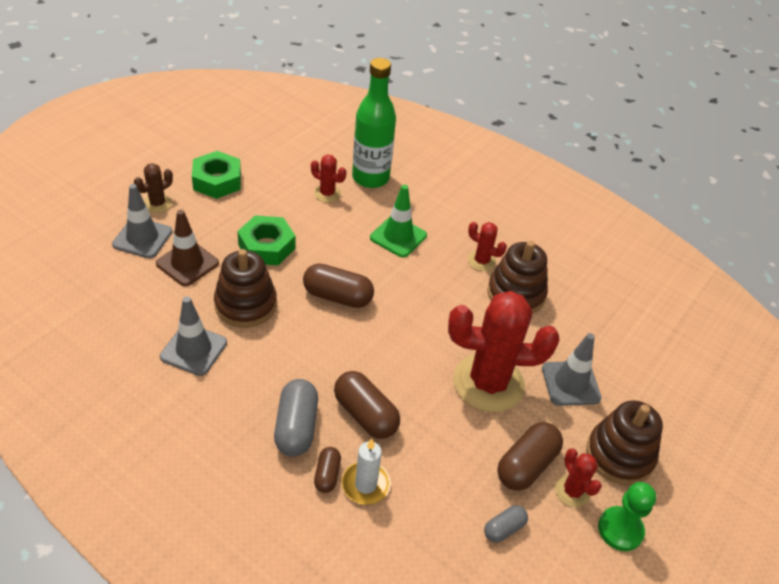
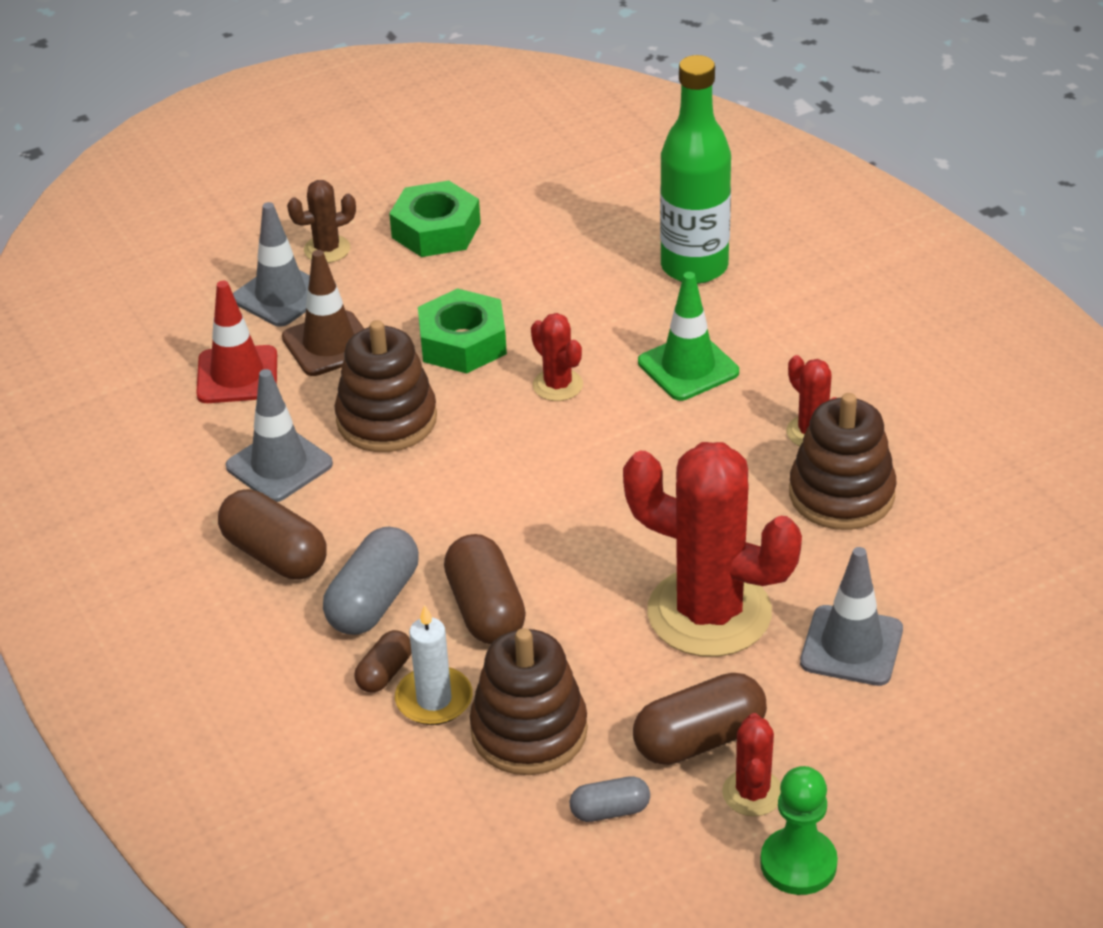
camera: 30 degrees right, 5 degrees down
(139, 295) = (237, 375): none -> red traffic cone
(327, 193) = (605, 279): red cactus -> red cactus (557, 385)
(337, 296) = (535, 437): brown capsule -> brown capsule (275, 555)
(619, 455) = (868, 766): brown stacking toy -> brown stacking toy (529, 731)

